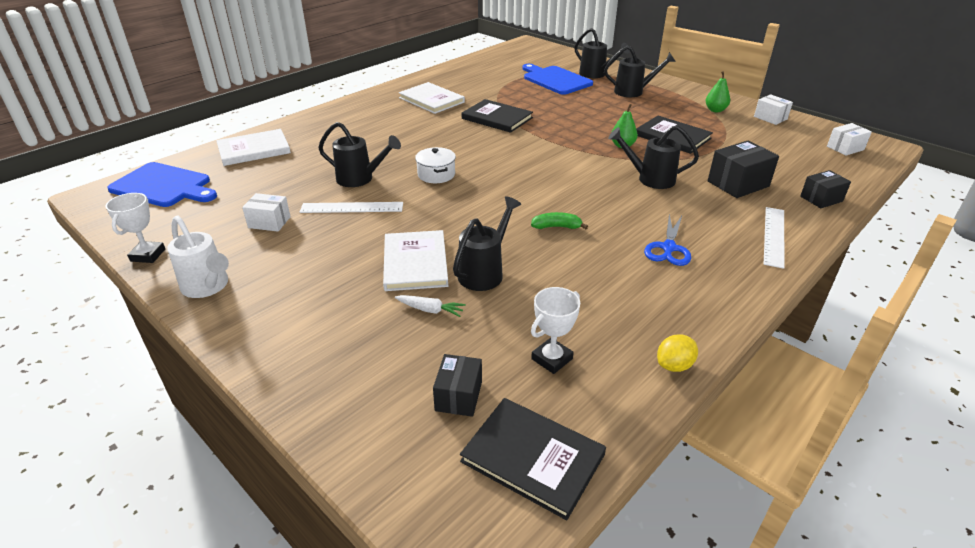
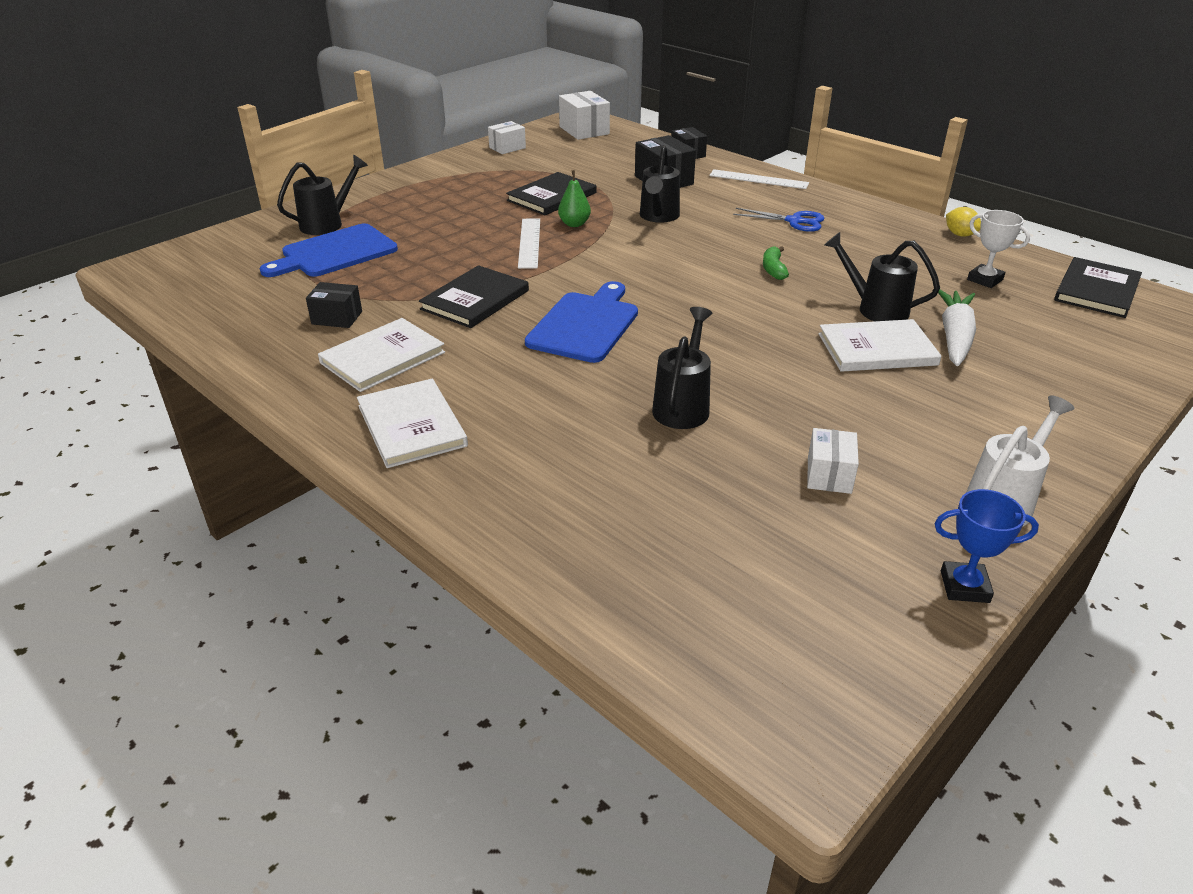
camera: 90 degrees left, 0 degrees up
(148, 255) = (964, 586): white trophy -> blue trophy
(163, 186) = (743, 640): blue cutting board -> blue cutting board (585, 325)
(254, 150) = (579, 543): white book -> white book (411, 426)
(352, 207) = (767, 405): white ruler -> white ruler (529, 243)
(430, 310) = (954, 337): white carrot -> white carrot, size x1.93
(436, 174) = (662, 343): white pot -> none
(458, 396) = (1059, 320): black box -> black box (337, 318)
(633, 92) = (405, 205): black watering can -> none
(715, 110) = (479, 169): green pear -> none
(845, 148) = (584, 130): white box -> white box, size x1.55

